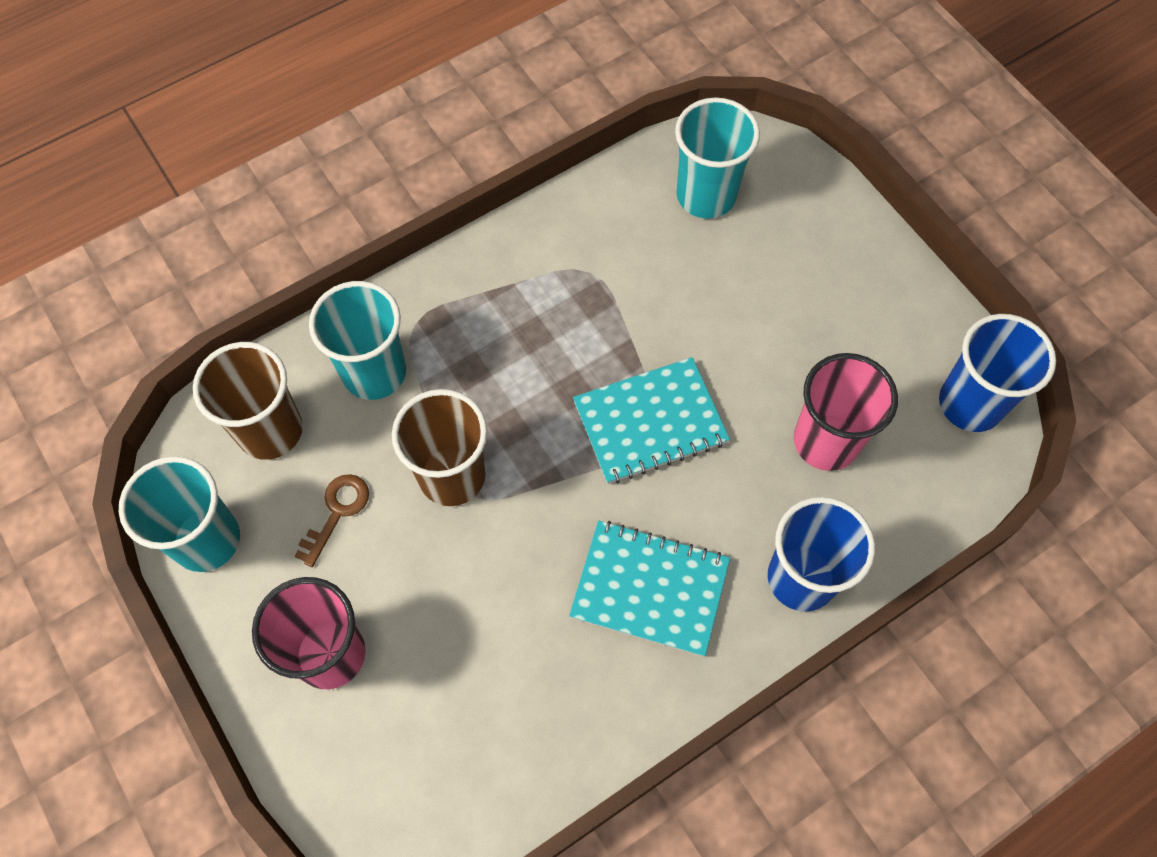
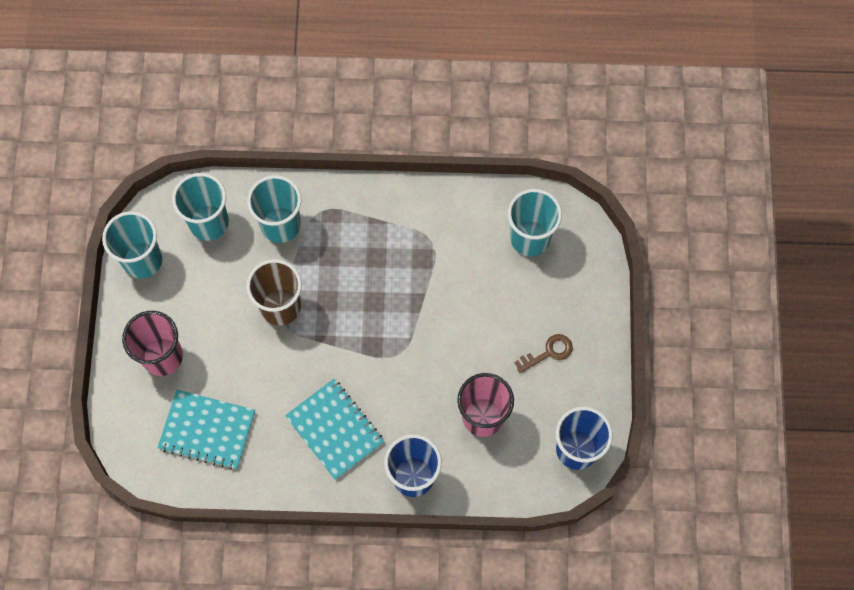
camera: 35 degrees right, 5 degrees up
(270, 430) = (209, 222): brown cup -> turquoise cup
(337, 512) = (212, 287): brown key -> brown key (548, 352)
(650, 422) = (400, 345): turquoise notebook -> turquoise notebook (207, 430)

